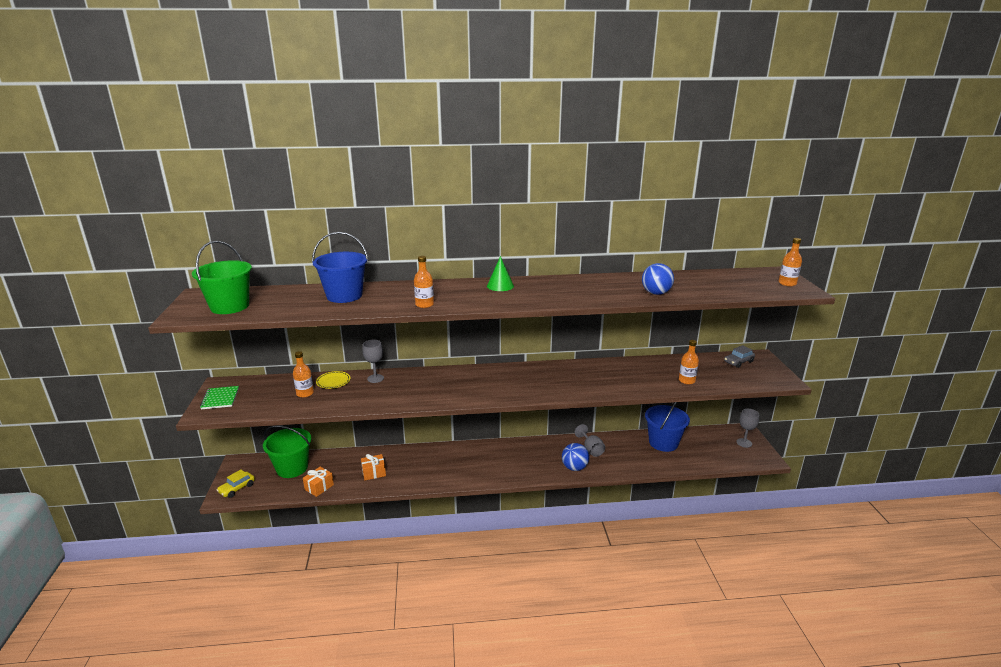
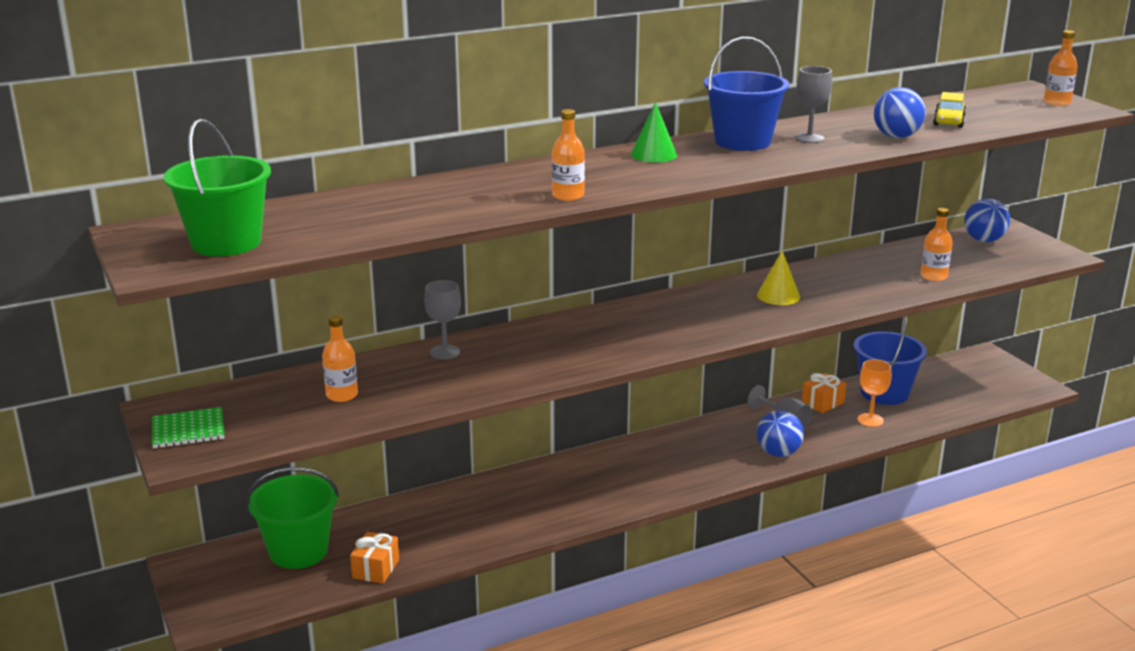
camera: 20 degrees left, 0 degrees up
(220, 399) = (188, 430): green notebook -> green notebook turned 75 degrees counterclockwise
(237, 488) = (221, 604): yellow car -> yellow car (948, 121)
(333, 381) = (374, 369): yellow plate -> none
(344, 296) = (413, 200): blue bucket -> blue bucket (742, 141)
(374, 473) = (456, 527): orange gift -> orange gift (822, 403)
(581, 377) = (778, 296): none -> yellow cone
(643, 458) = (870, 420): none -> orange goblet
(738, 362) = (983, 240): grey car -> blue ball
(744, 443) = (996, 371): grey goblet -> grey goblet (809, 138)

